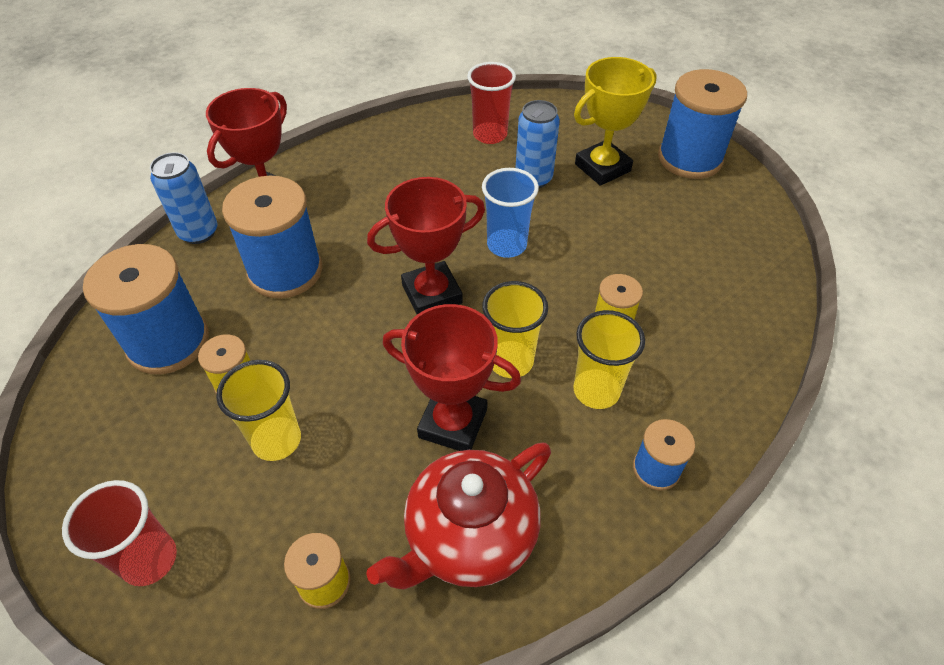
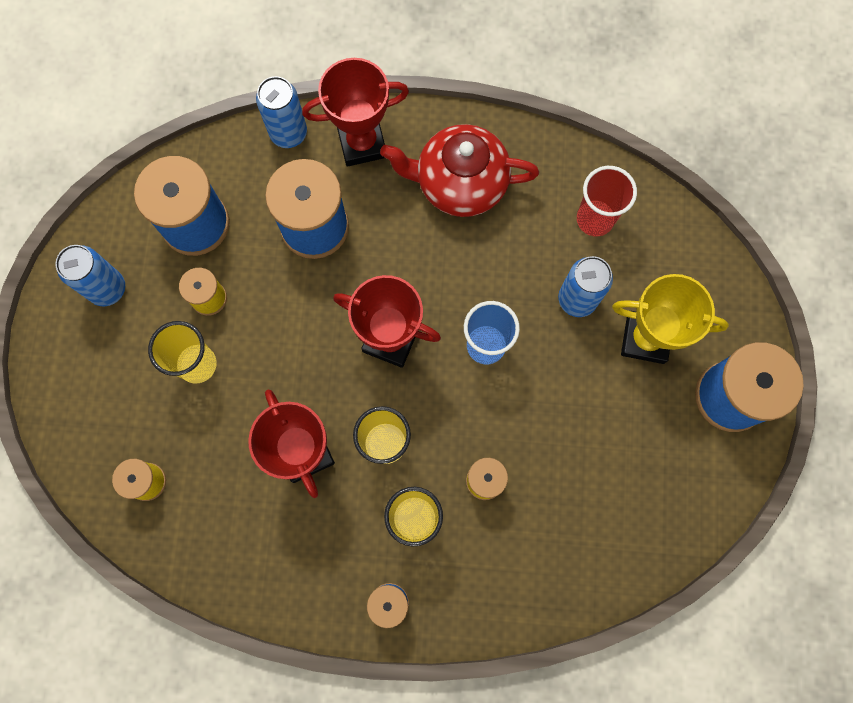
camera: 45 degrees right, 25 degrees up
(117, 454) = (107, 289): none -> blue can
(149, 559) = (75, 379): red cup -> none
(469, 536) = (243, 532): red teapot -> red teapot (459, 183)

